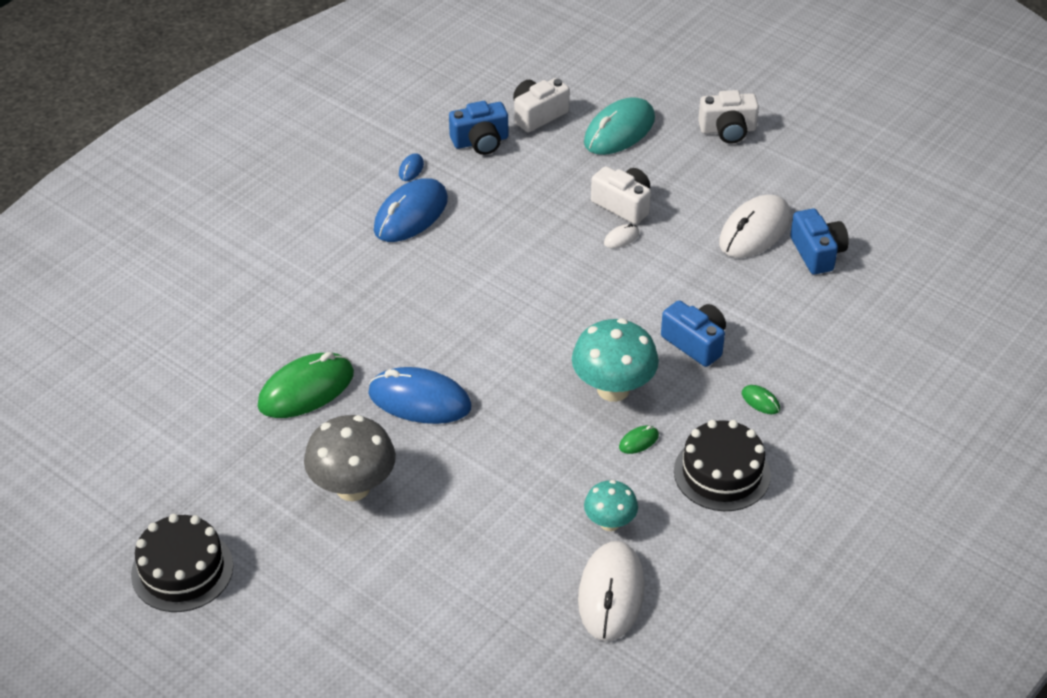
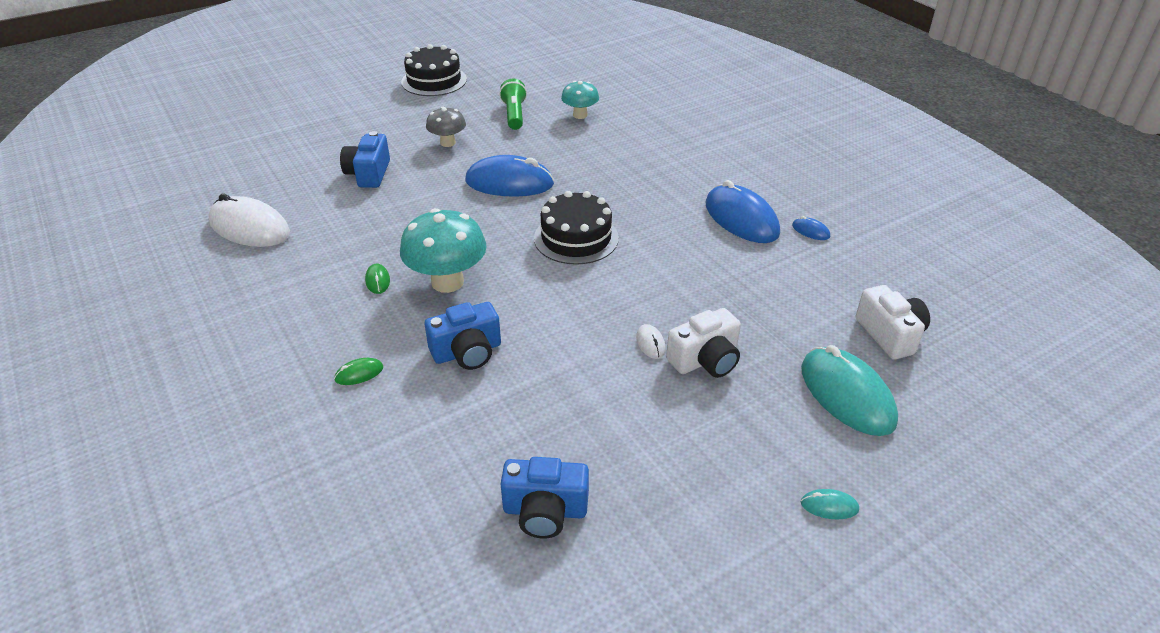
camera: 110 degrees right, 5 degrees down
(257, 447) = (514, 115): none -> green flashlight
(306, 389) = (555, 139): green mouse -> none
(353, 487) = (448, 143): grey mushroom -> grey mushroom, size x0.59
(419, 400) = (509, 183): blue mouse -> blue mouse turned 60 degrees clockwise
(480, 141) = (846, 282): blue camera -> blue camera (368, 174)
(610, 523) = (311, 243): turquoise mushroom -> turquoise mushroom (580, 115)
(722, 473) = (301, 319): black cake -> black cake (576, 238)
(728, 130) = (829, 506): white camera -> turquoise mouse
(755, 231) = (614, 462): white mouse -> none

